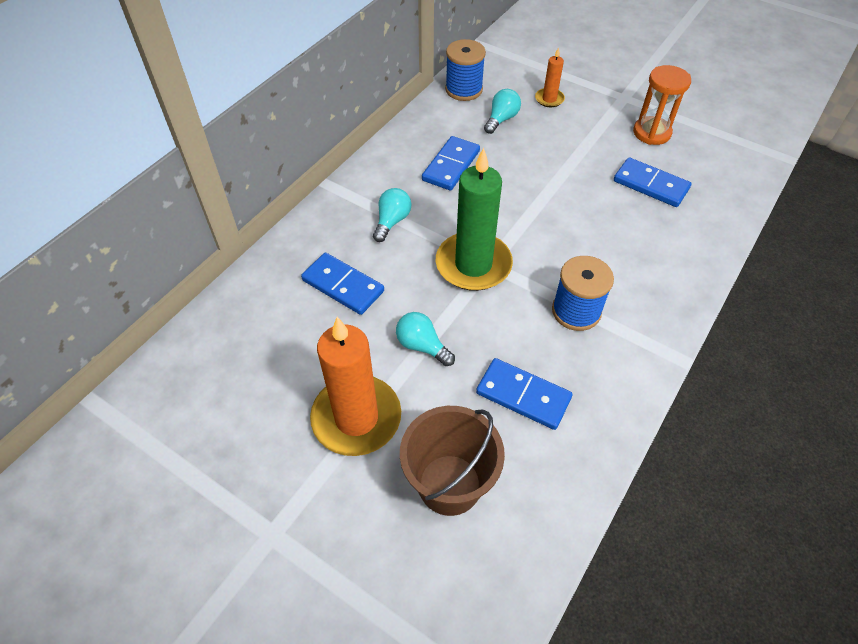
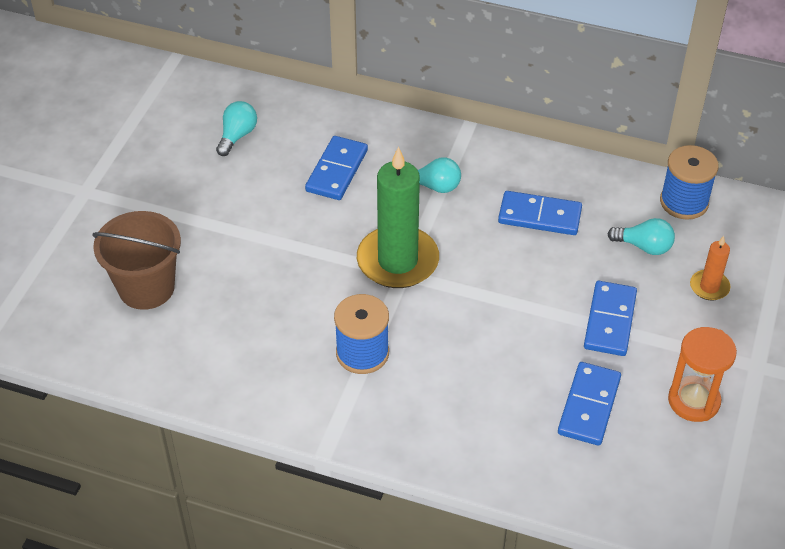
camera: 75 degrees right, 5 degrees down
(356, 418) = (196, 214): orange candle -> none
(422, 346) = (283, 241): turquoise light bulb -> turquoise light bulb (237, 136)
(523, 395) = (247, 324): blue domino -> blue domino (610, 321)

